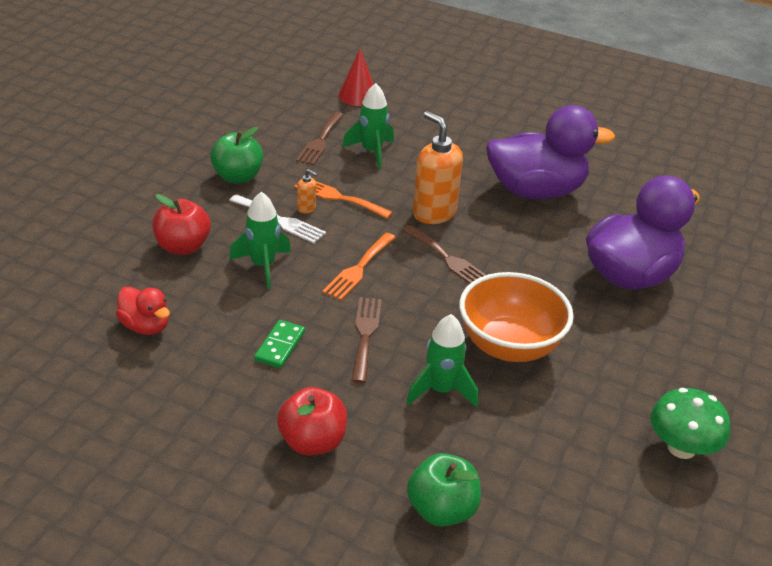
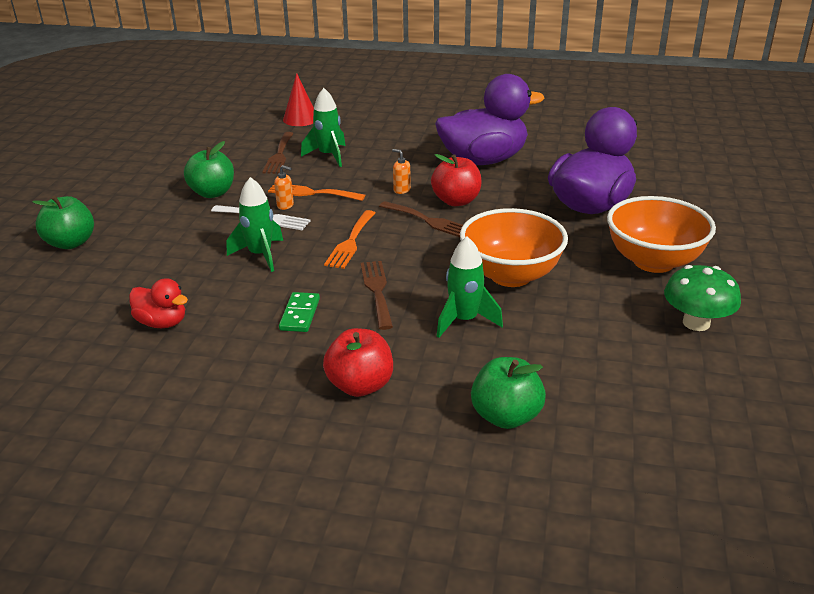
camera: 10 degrees left, 5 degrees down
(83, 211) = (71, 243): none -> green apple
(183, 247) = (178, 254): red apple -> red apple (456, 201)
(433, 213) = (401, 190): orange soap dispenser -> orange soap dispenser, size x0.44
(669, 362) = (653, 261): none -> orange bowl

